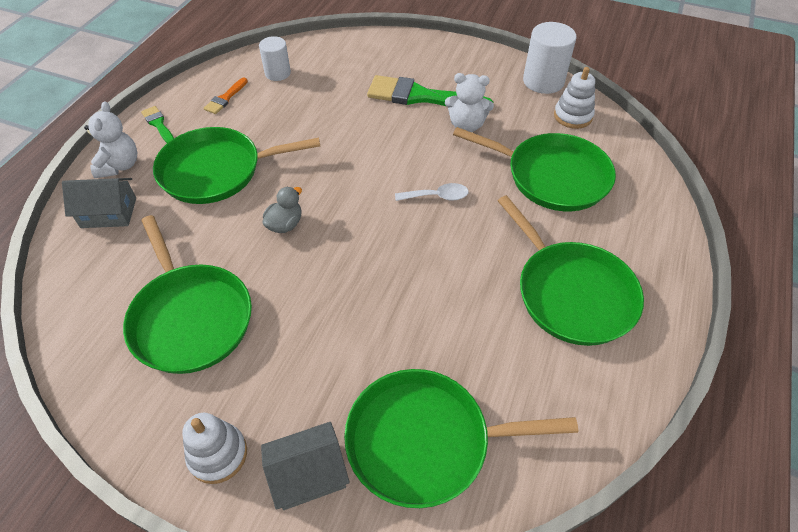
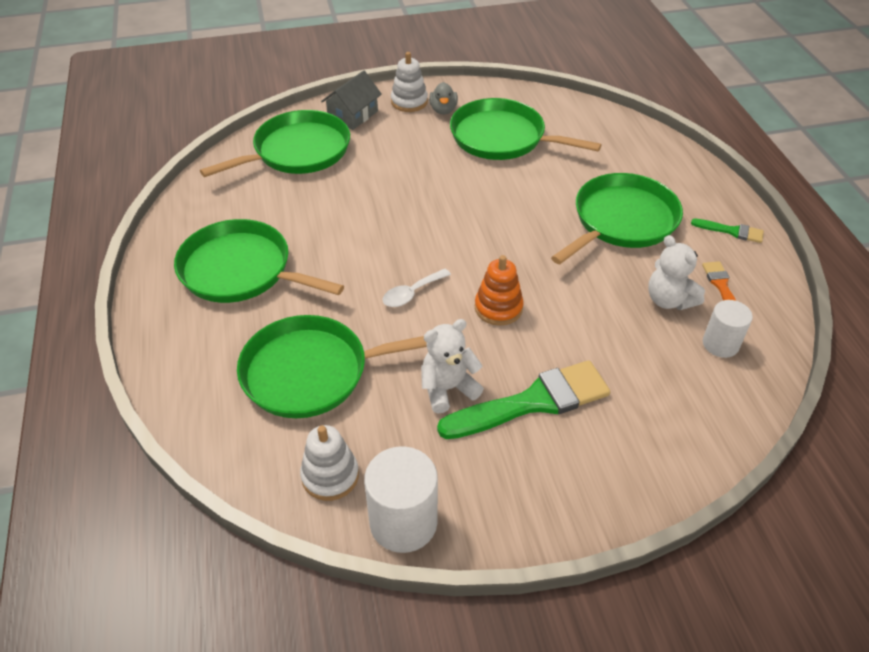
camera: 145 degrees right, 5 degrees down
(109, 213) = (648, 159): grey house -> none
(119, 166) = (698, 187): white teddy bear -> white teddy bear (669, 300)
(285, 224) = (513, 211): grey duck -> grey duck (443, 110)
(384, 155) = (498, 308): none -> orange stacking toy

